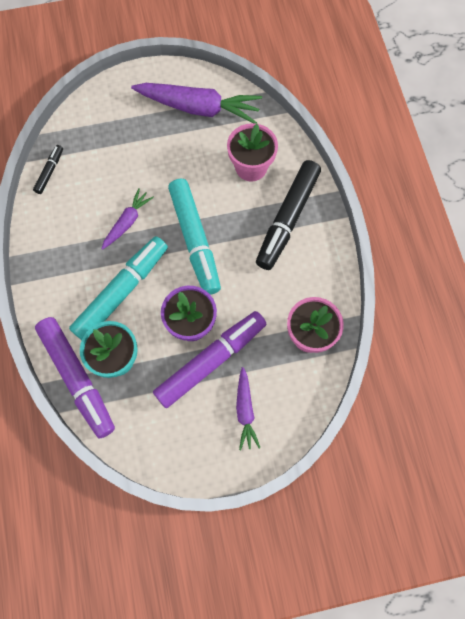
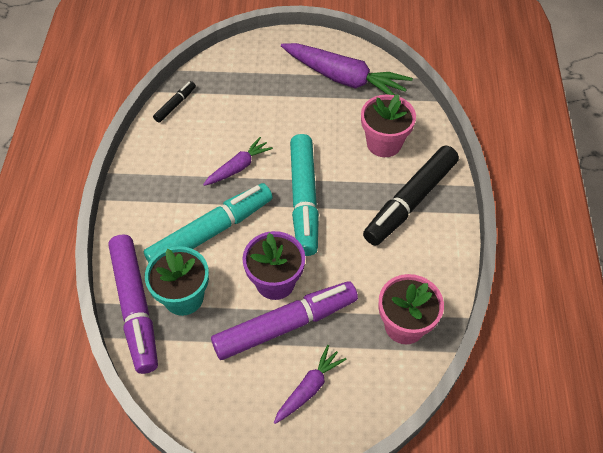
camera: 15 degrees right, 15 degrees down
(245, 411) = (309, 388): purple carrot -> purple carrot turned 150 degrees counterclockwise

